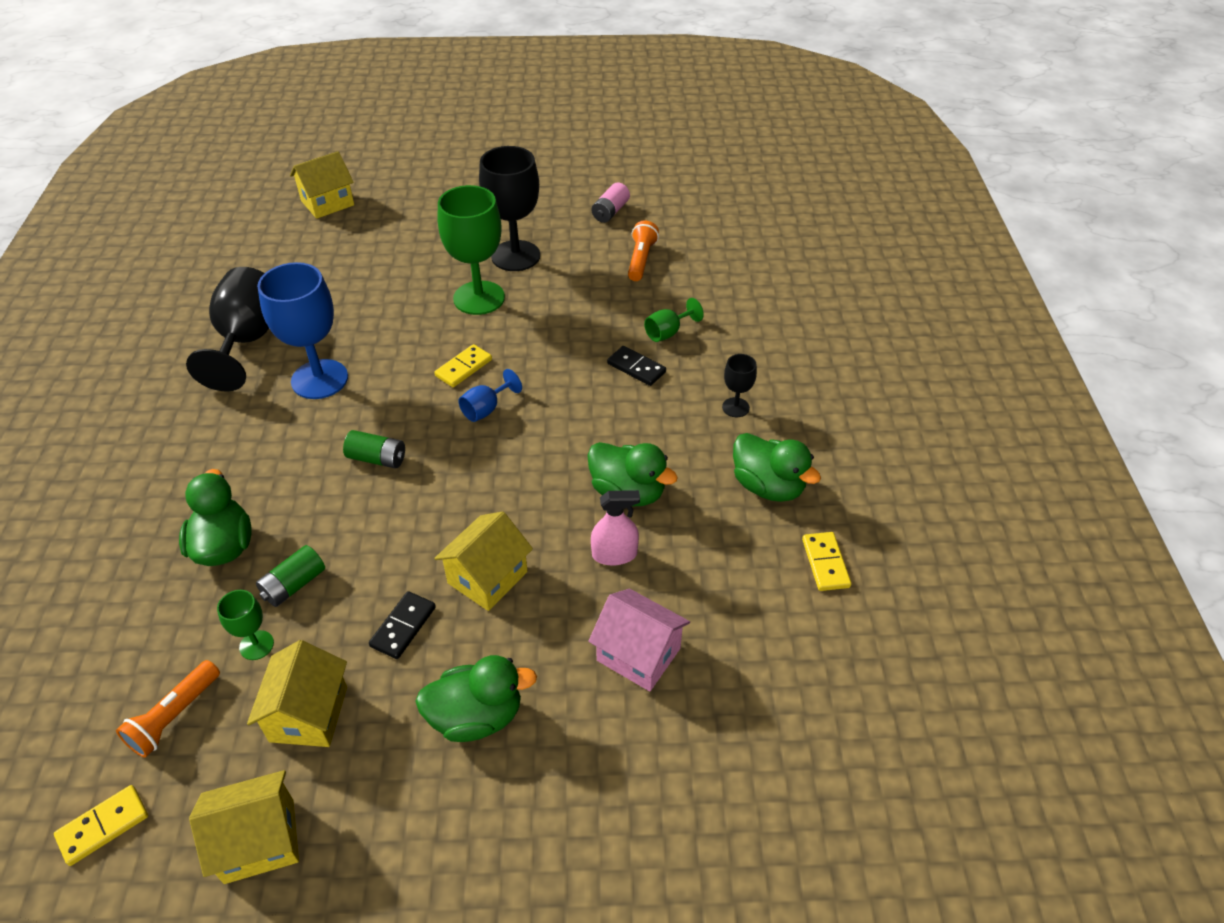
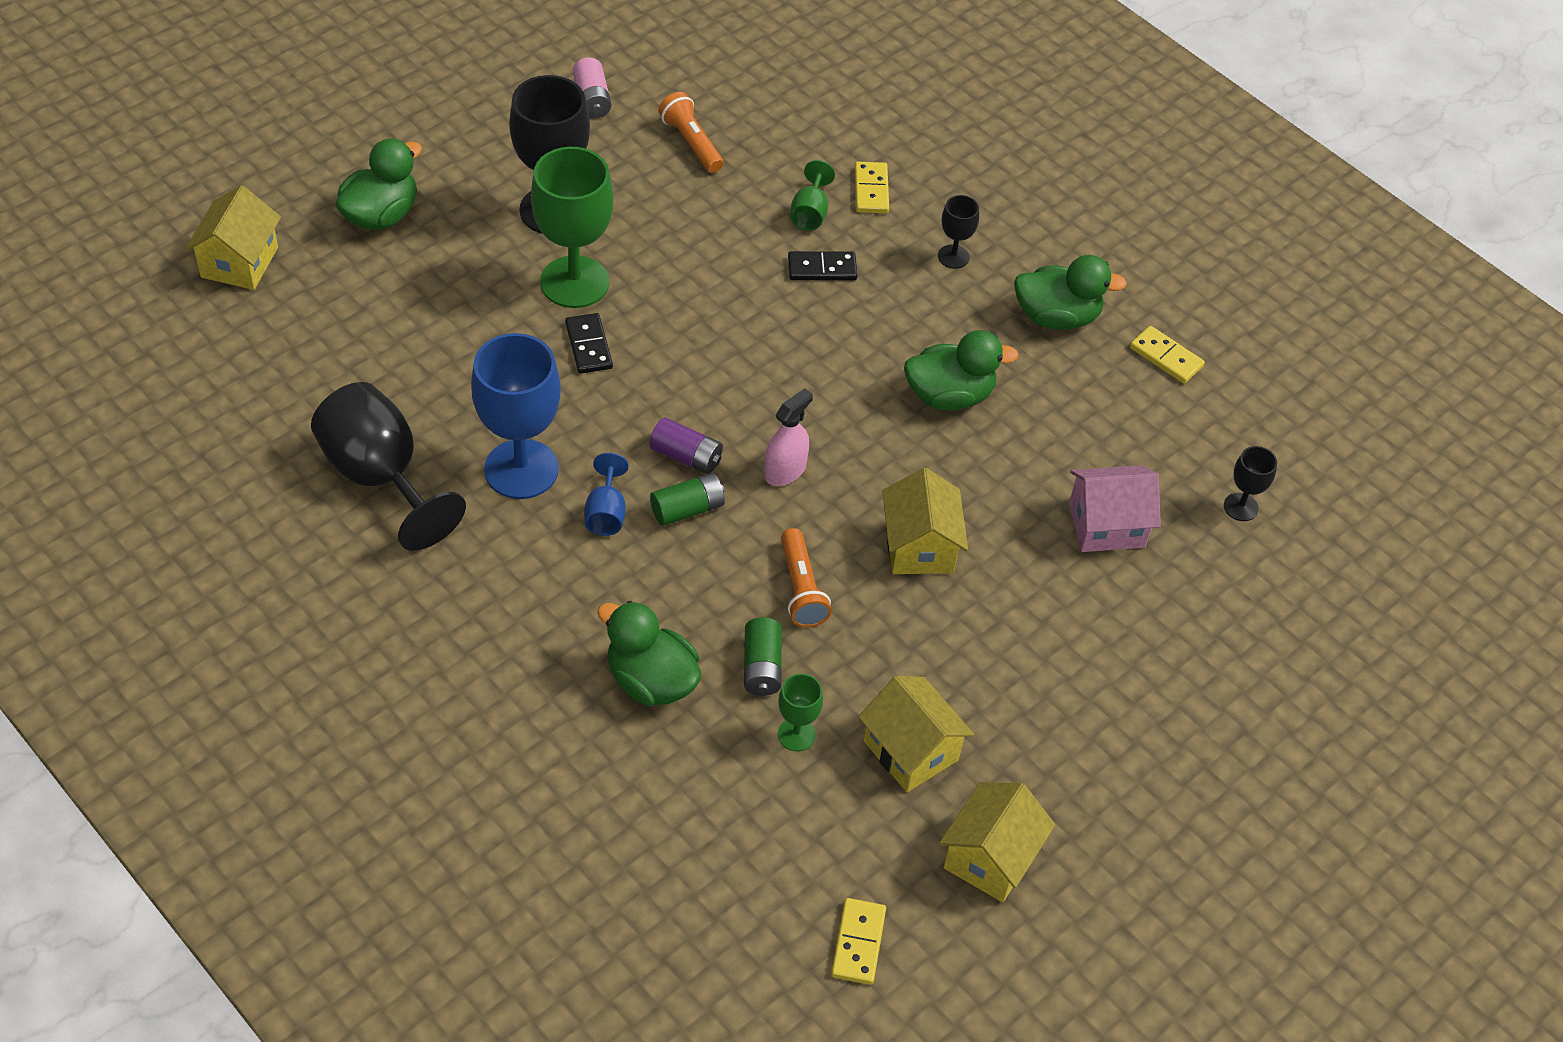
camera: 45 degrees left, 5 degrees up
(174, 717) = (803, 834): orange flashlight -> orange flashlight (801, 589)
(403, 626) = (900, 633): black domino -> black domino (588, 346)
(416, 428) = (686, 456): none -> purple battery
(464, 368) = (655, 368): yellow domino -> yellow domino (871, 190)
(476, 716) = (1041, 657): green duck -> green duck (381, 215)
(486, 409) = (730, 396): blue goblet -> blue goblet (606, 513)
(614, 554) = (999, 457): pink spray bottle -> pink spray bottle (785, 470)
(765, 715) = (1240, 507): none -> black goblet

